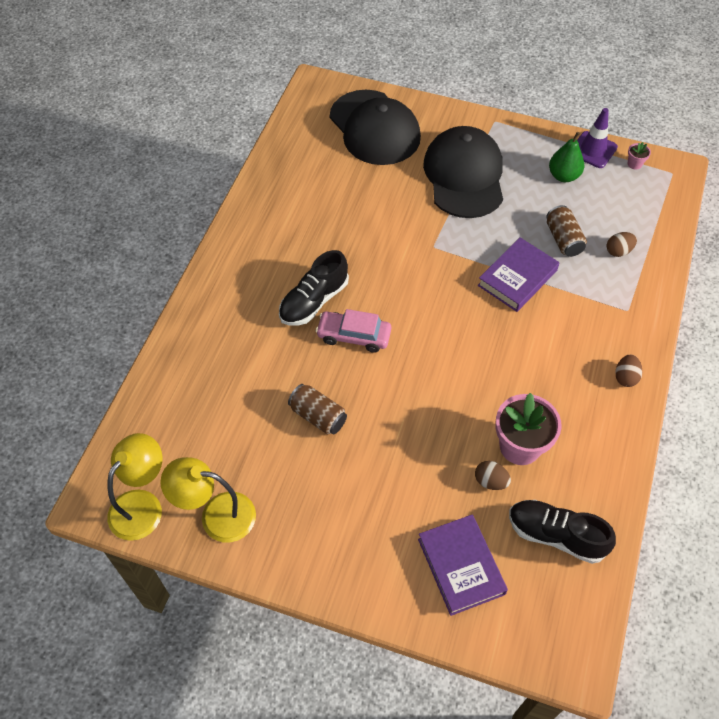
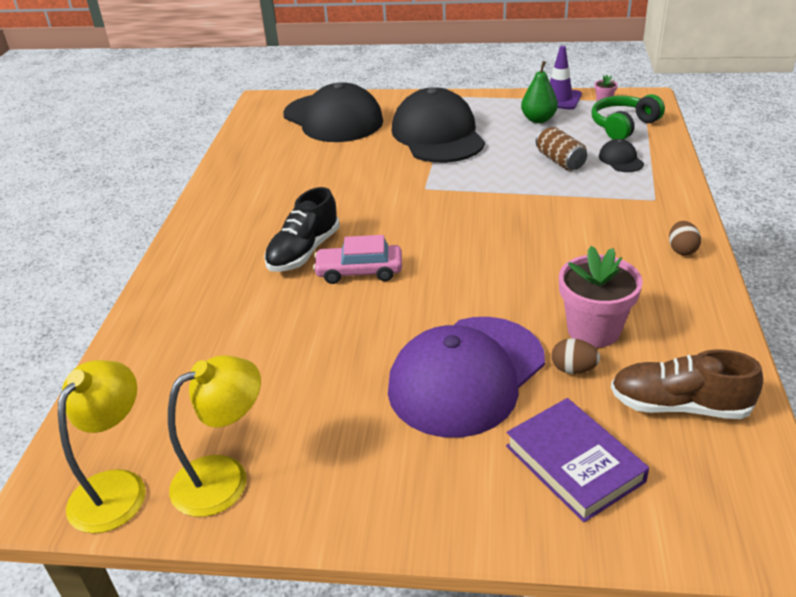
camera: 10 degrees left, 20 degrees down
(216, 515) = (224, 477): yellow lamp -> yellow lamp turned 150 degrees clockwise
(318, 416) = (337, 349): brown can -> none
(408, 467) = (466, 375): none -> purple cap
(517, 278) = (525, 195): purple book -> none
(556, 535) = (679, 405): black shoe -> brown shoe
(618, 251) = (621, 160): brown egg -> black cap
(639, 204) = (623, 126): none -> green headphones

